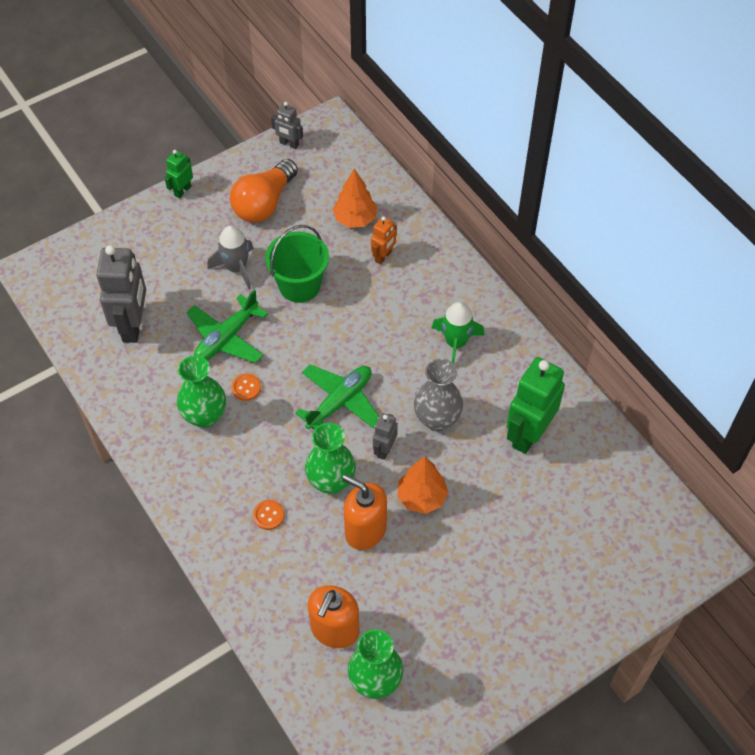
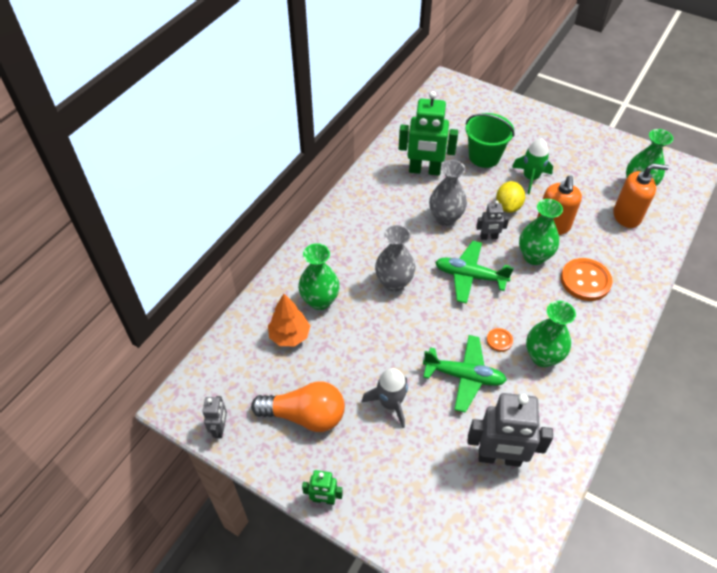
camera: 115 degrees left, 5 degrees down
(133, 325) = (499, 458): grey robot -> grey robot turned 150 degrees counterclockwise
(268, 515) = (585, 281): orange button -> orange button, size x2.03
(299, 285) = (381, 347): green bucket -> green bucket (484, 157)
(371, 328) = (394, 283): none -> grey vase
(383, 256) = (320, 301): orange robot -> green vase
(421, 497) = (508, 206): orange tree -> yellow lemon
(456, 343) = (376, 229): green rocket -> green rocket (530, 178)

